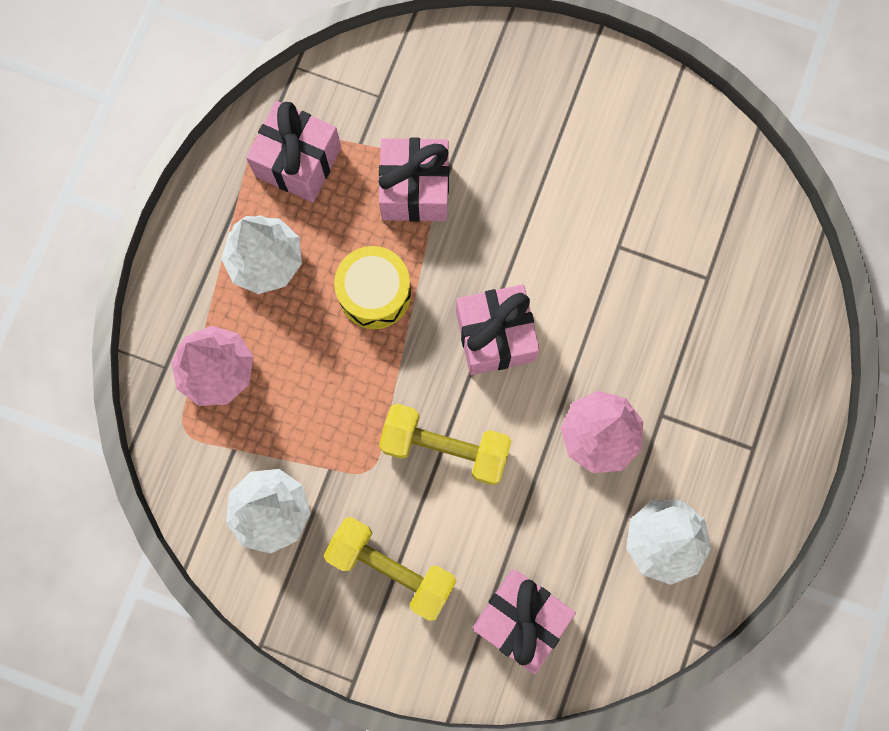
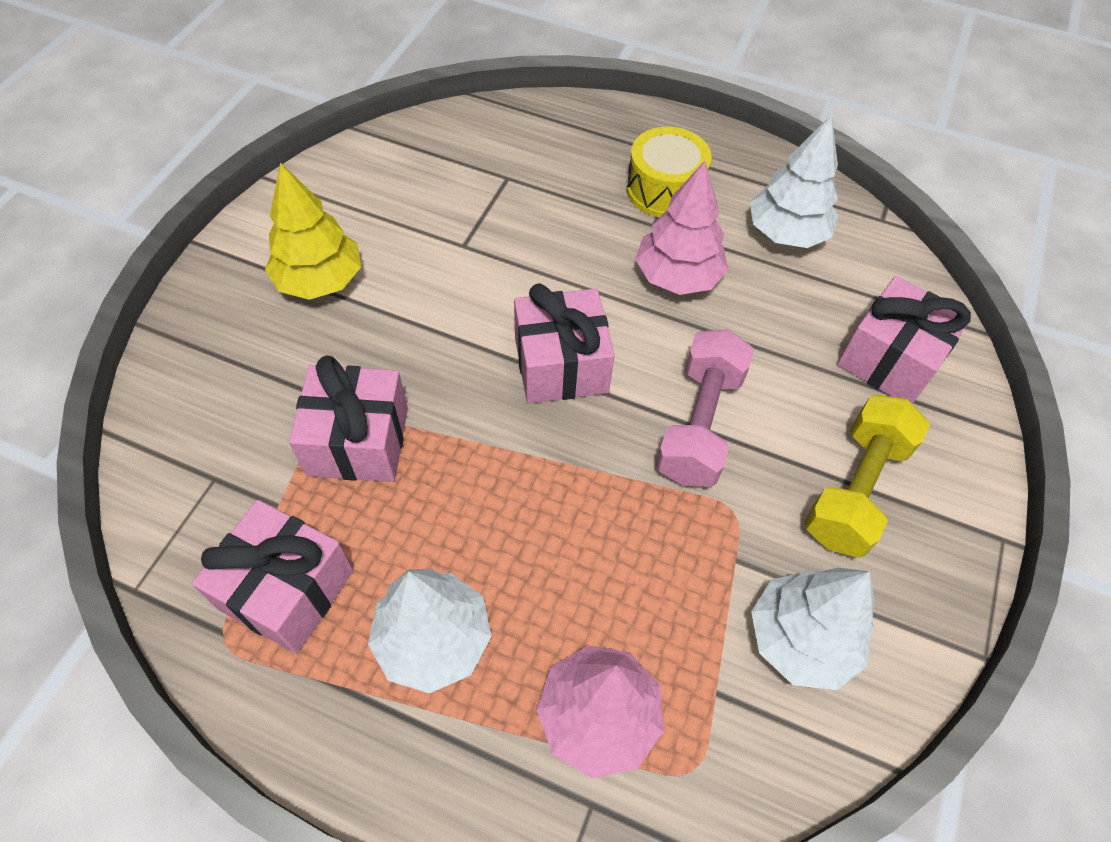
camera: 90 degrees left, 20 degrees down
(374, 293) = (496, 495): yellow drum -> yellow drum (664, 190)
(445, 447) = (699, 424): yellow dumbbell -> pink dumbbell
(567, 135) = (320, 281): none -> yellow tree

